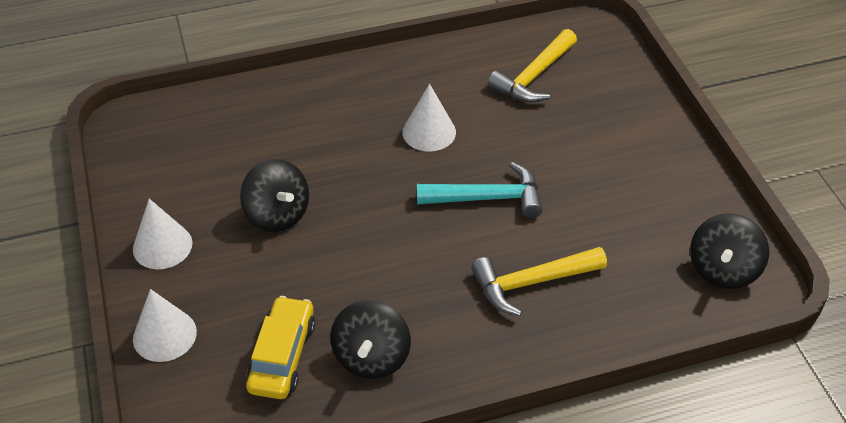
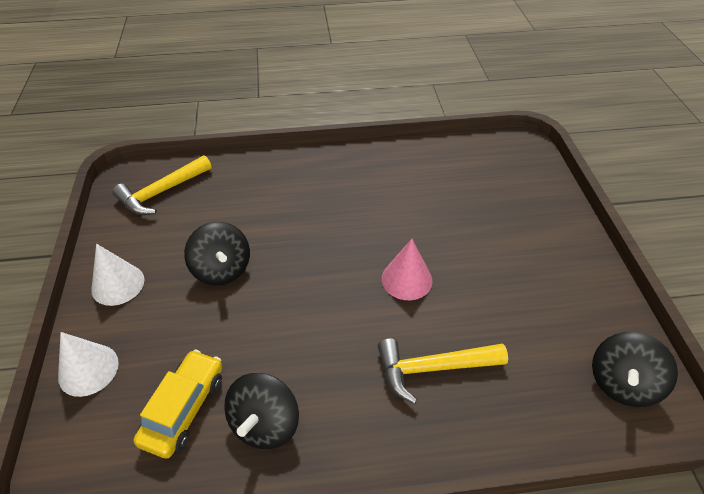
camera: 10 degrees right, 0 degrees up
(429, 132) = (368, 214): white cone -> none
(487, 198) = (406, 279): turquoise hammer -> pink cone
(534, 76) = (465, 178): yellow hammer -> yellow hammer (162, 192)

